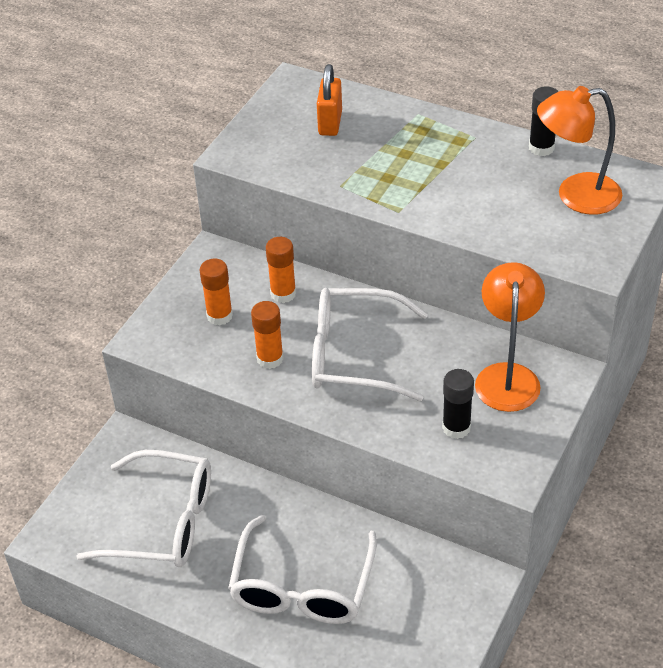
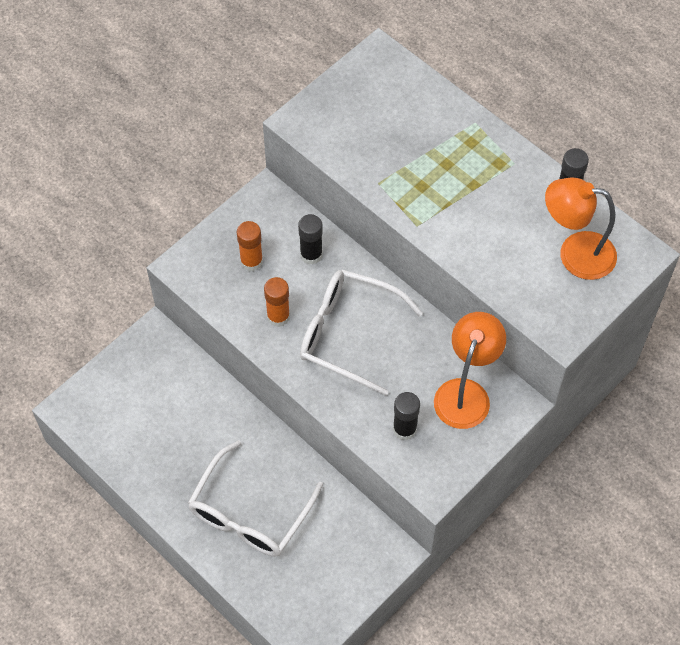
camera: 15 degrees right, 15 degrees up
(163, 522) = (161, 422): white glasses -> none
(283, 294) = (311, 255): orange glue stick -> black glue stick
(330, 123) = (394, 111): orange padlock -> none

